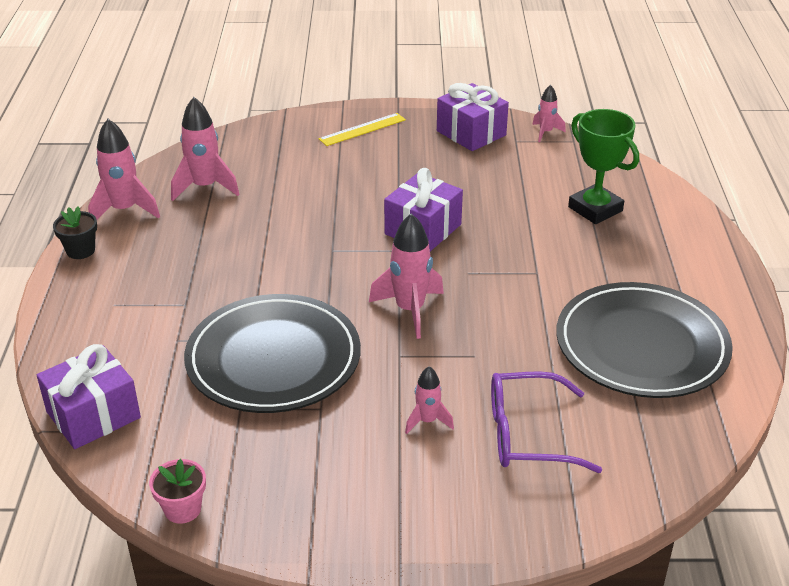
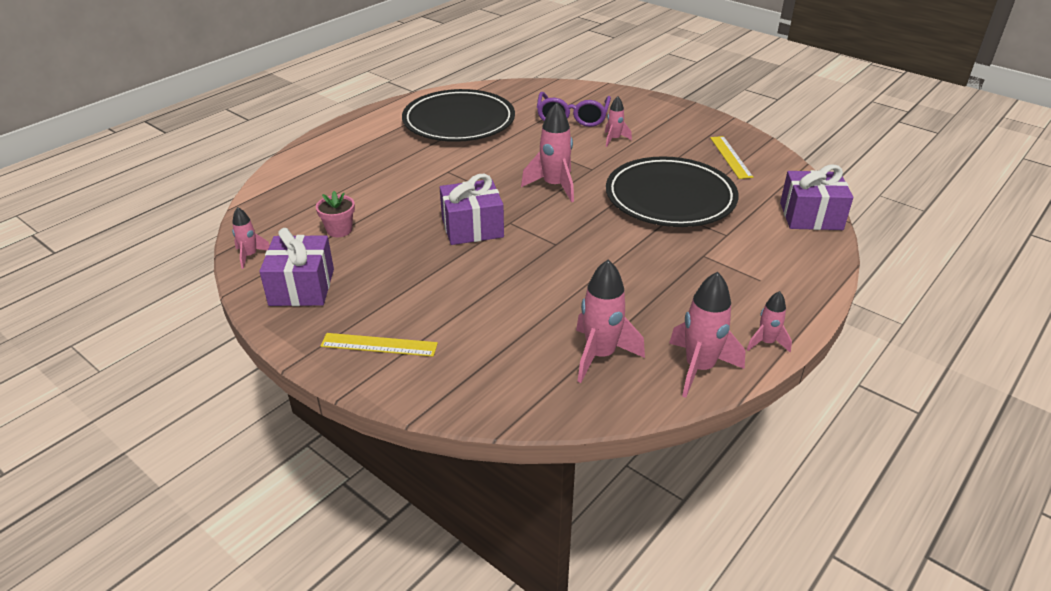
camera: 140 degrees left, 0 degrees up
(80, 250) = (766, 342): black flower pot -> pink rocket
(182, 509) = (779, 158): pink flower pot -> pink flower pot (339, 230)
(250, 472) = (730, 157): none -> yellow ruler
(527, 434) = (572, 117): purple glasses -> purple glasses turned 60 degrees clockwise
(595, 209) = (342, 186): green trophy -> none

